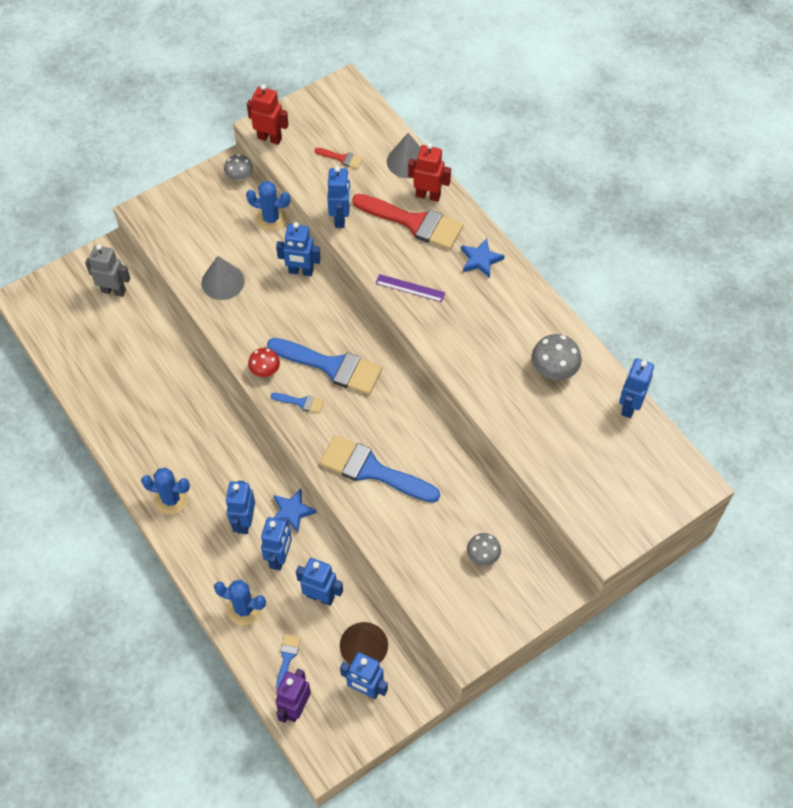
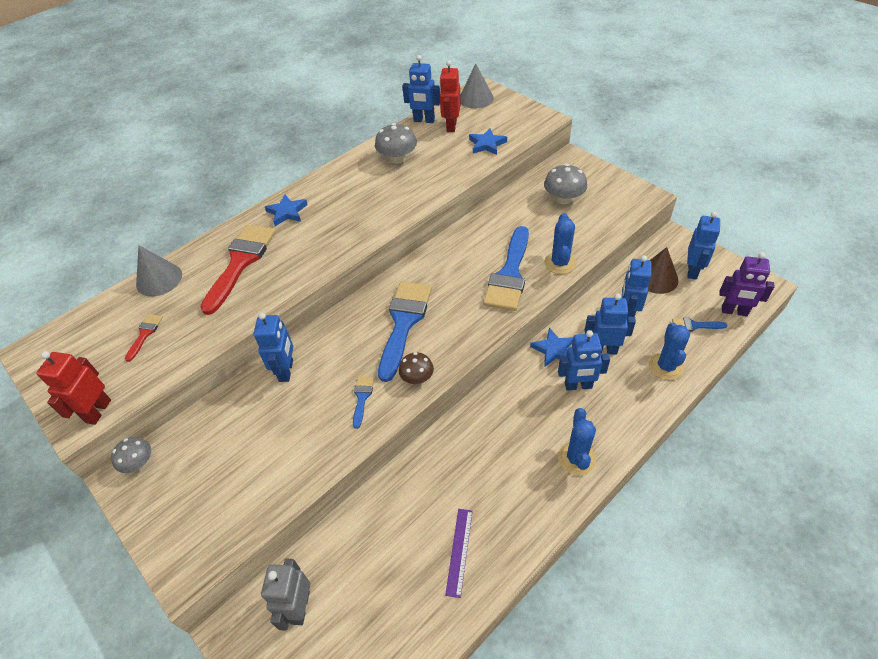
camera: 95 degrees left, 10 degrees down
(223, 281) = (302, 444): grey cone -> grey cone (476, 98)
(265, 370) = (417, 377): red mushroom -> brown mushroom
(271, 219) = (210, 414): blue cactus -> blue cactus (560, 263)
(301, 402) = (450, 339): blue brush -> blue brush (362, 397)
(340, 218) = (231, 320): blue robot -> none
(410, 288) = (321, 253): purple ruler -> purple ruler (459, 551)
(428, 195) = (206, 257): red robot -> red robot (451, 126)
(483, 555) = (563, 199): grey mushroom -> grey mushroom, size x1.52
(563, 467) = (487, 144): none -> blue star

